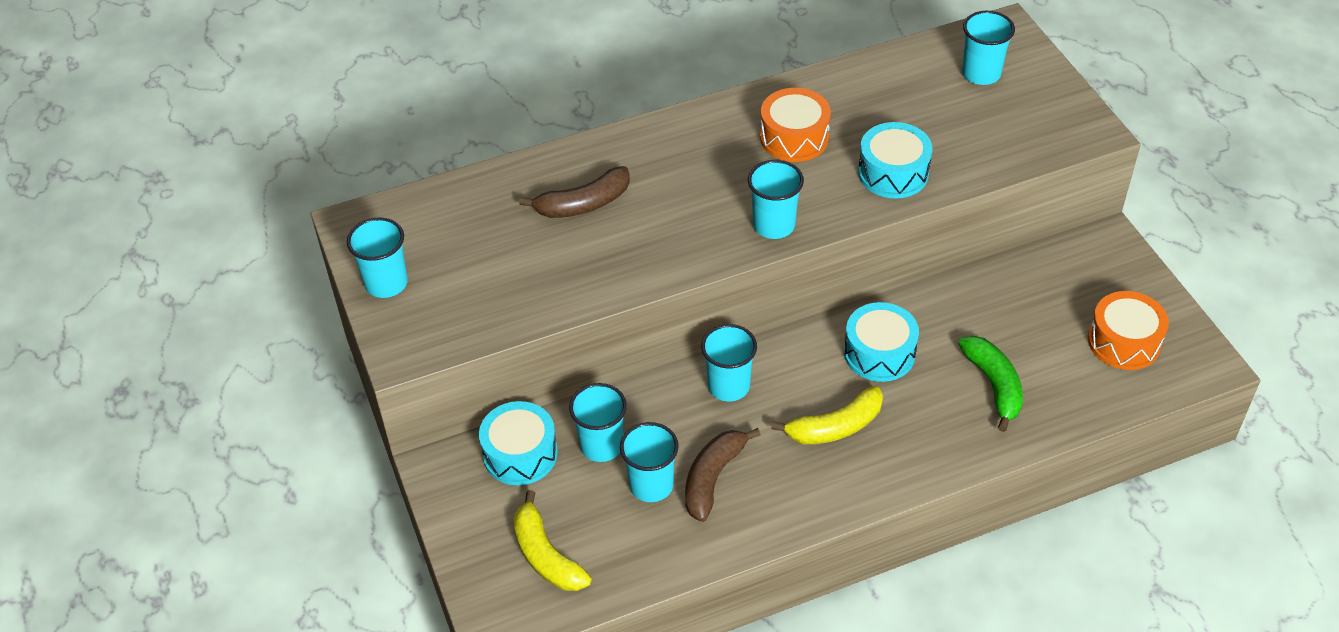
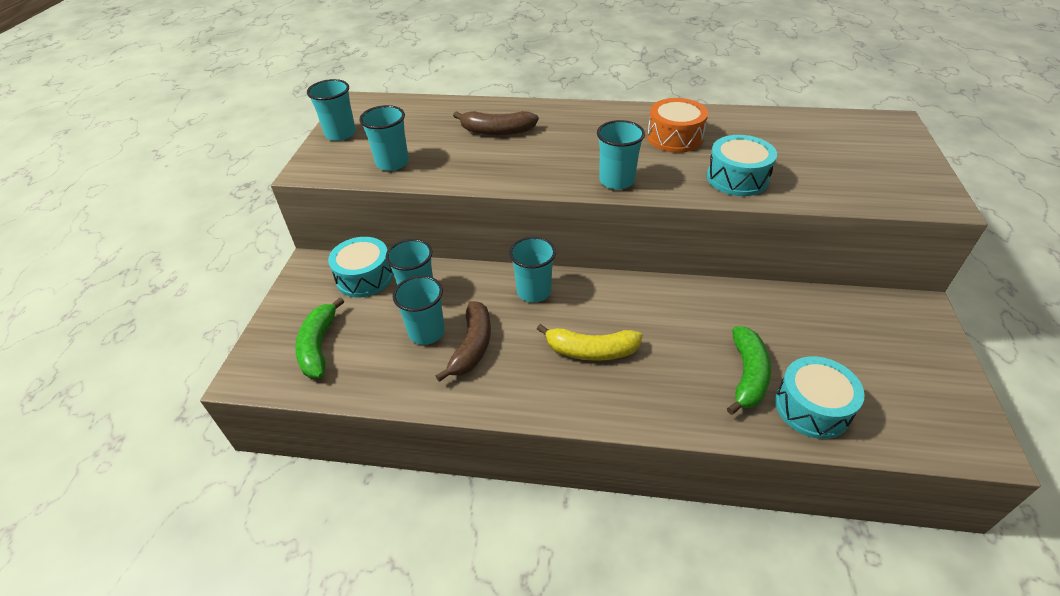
camera: 30 degrees right, 5 degrees down
(546, 555) = (319, 346): yellow banana -> green banana
(713, 478) = (472, 346): brown banana -> brown banana turned 135 degrees clockwise
(879, 353) = (664, 314): turquoise drum -> turquoise drum (812, 407)
(981, 74) = (856, 141): turquoise cup -> turquoise cup (392, 163)
(1124, 342) = (896, 391): orange drum -> none

